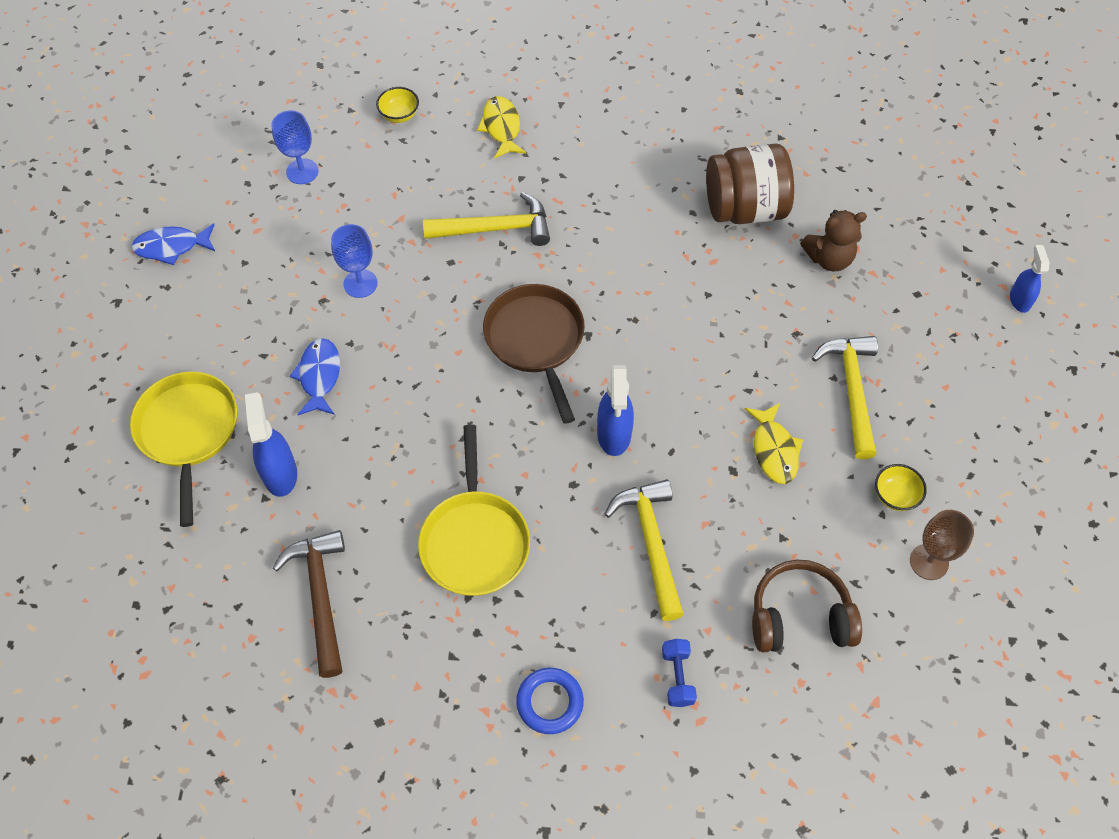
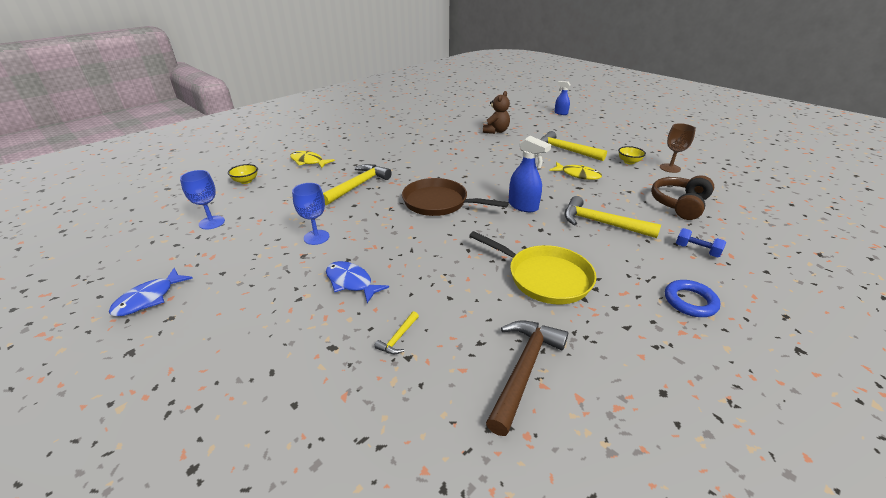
camera: 50 degrees left, 25 degrees down
(188, 432) = (298, 371): yellow pan -> none
(280, 473) = (398, 338): blue spray bottle -> yellow hammer
(320, 596) = (524, 369): brown hammer -> brown hammer turned 90 degrees clockwise
(744, 208) = (447, 135): brown jar -> none

